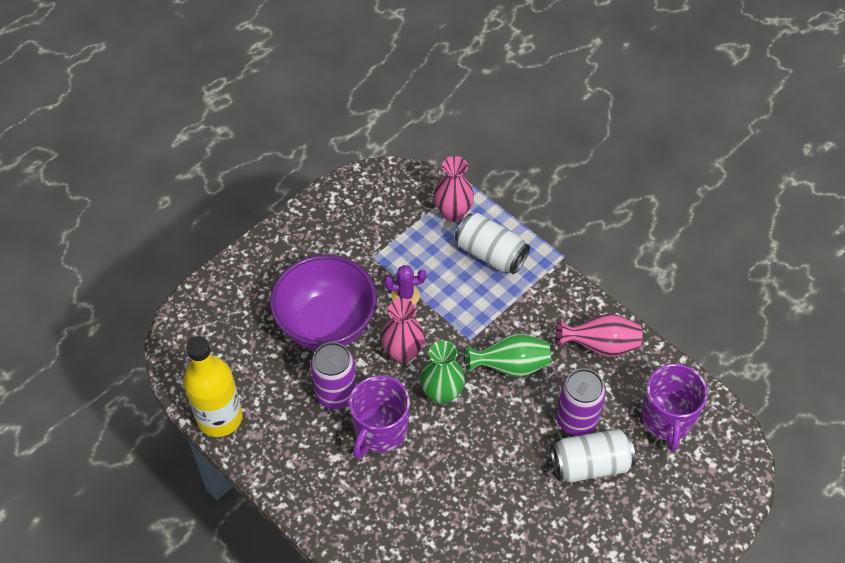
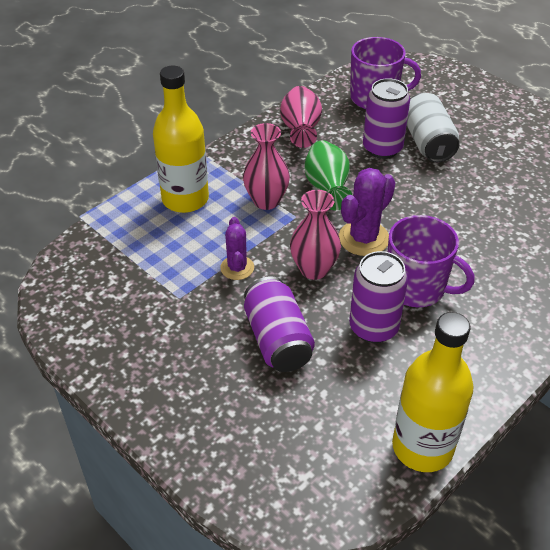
camera: 90 degrees left, 10 degrees down
(326, 325) = (277, 339): purple bowl -> purple can
(442, 393) = (363, 238): green vase -> purple cactus
(453, 212) = (123, 228): pink vase -> pink vase (266, 201)
(490, 254) = (185, 199): white can -> yellow bottle

